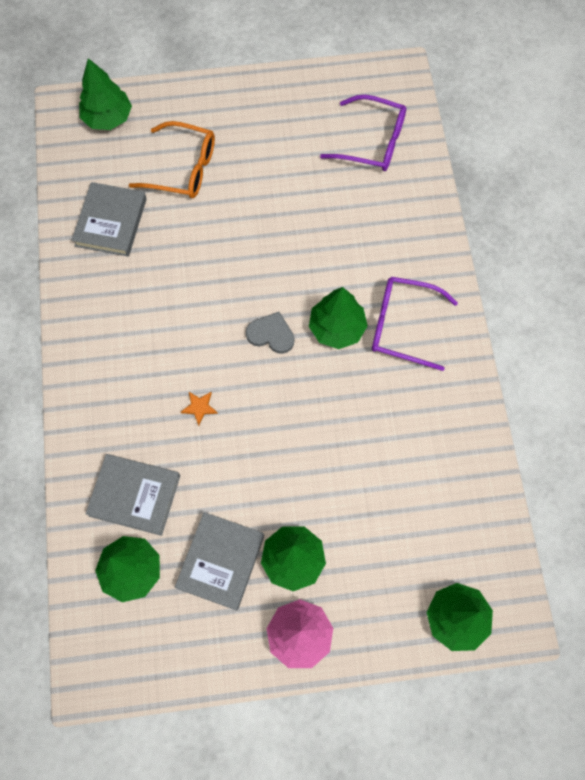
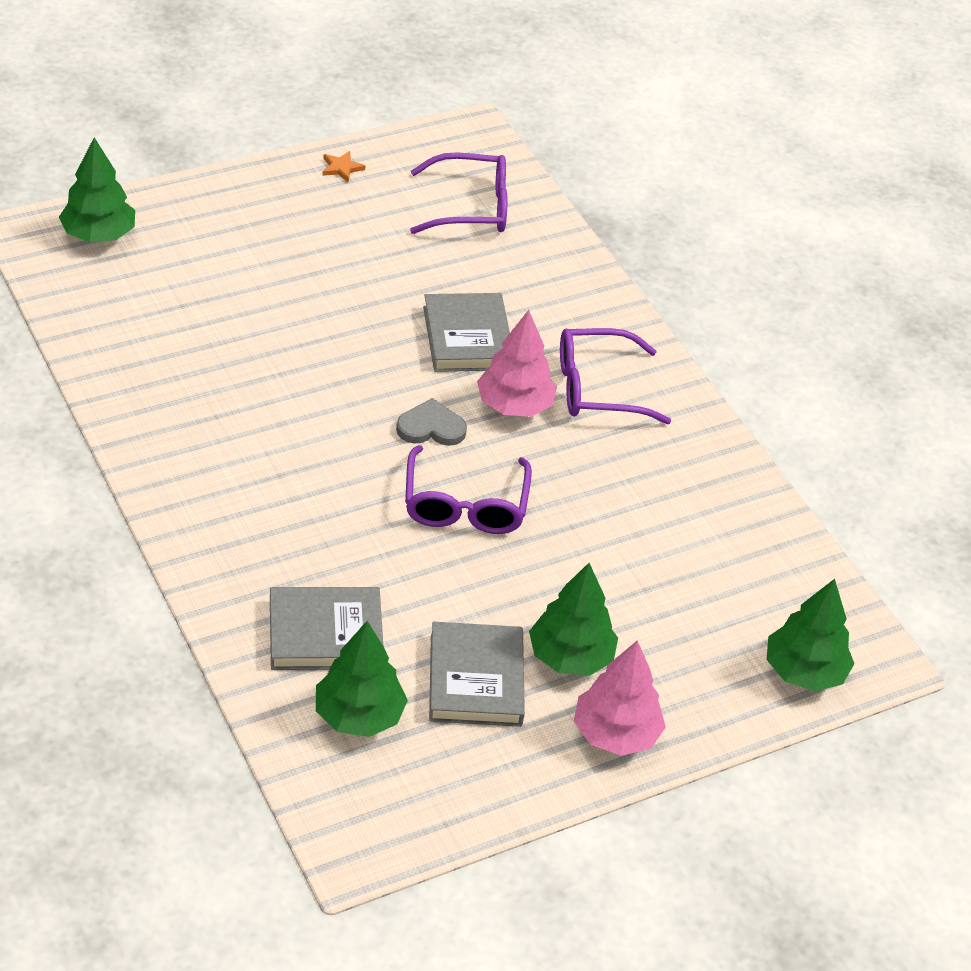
camera: 25 degrees left, 25 degrees down
(111, 222) = (154, 346): grey book -> grey book (467, 338)
(183, 168) = (229, 273): orange glasses -> none
(199, 407) = (370, 522): orange star -> orange star (341, 168)
(269, 408) = (465, 505): none -> purple glasses
(337, 328) = (514, 405): green tree -> pink tree

